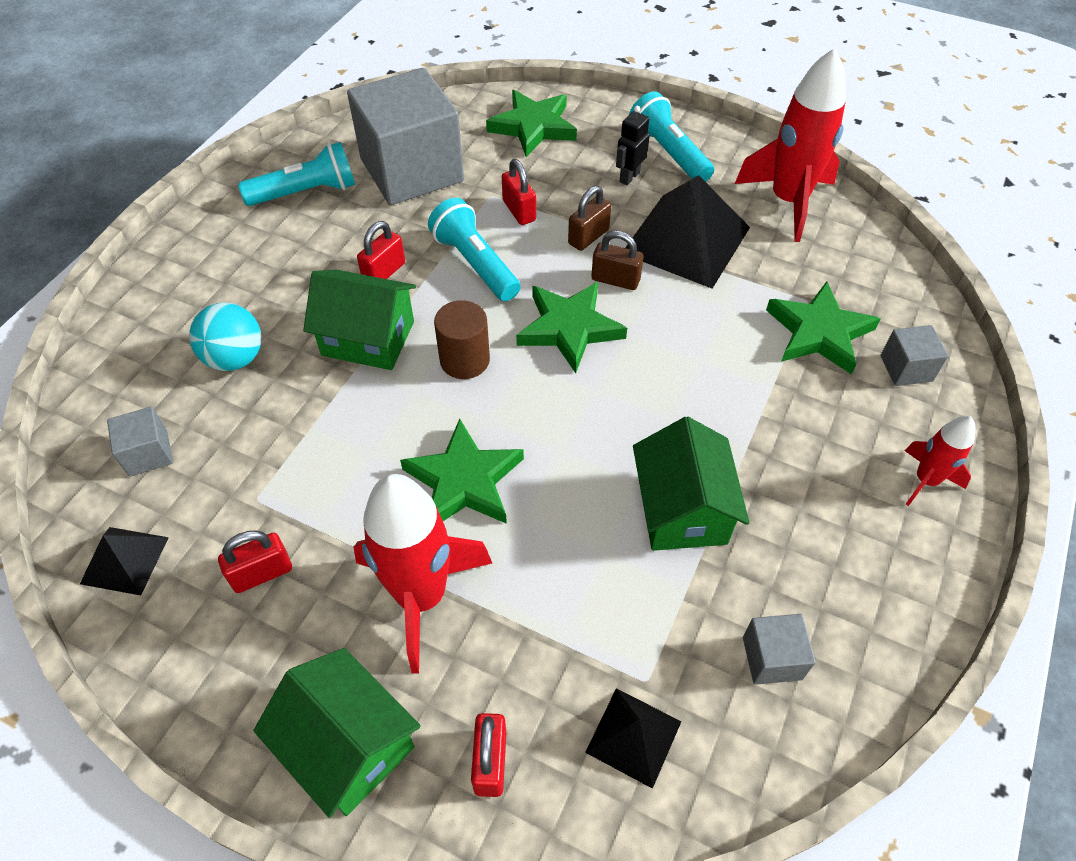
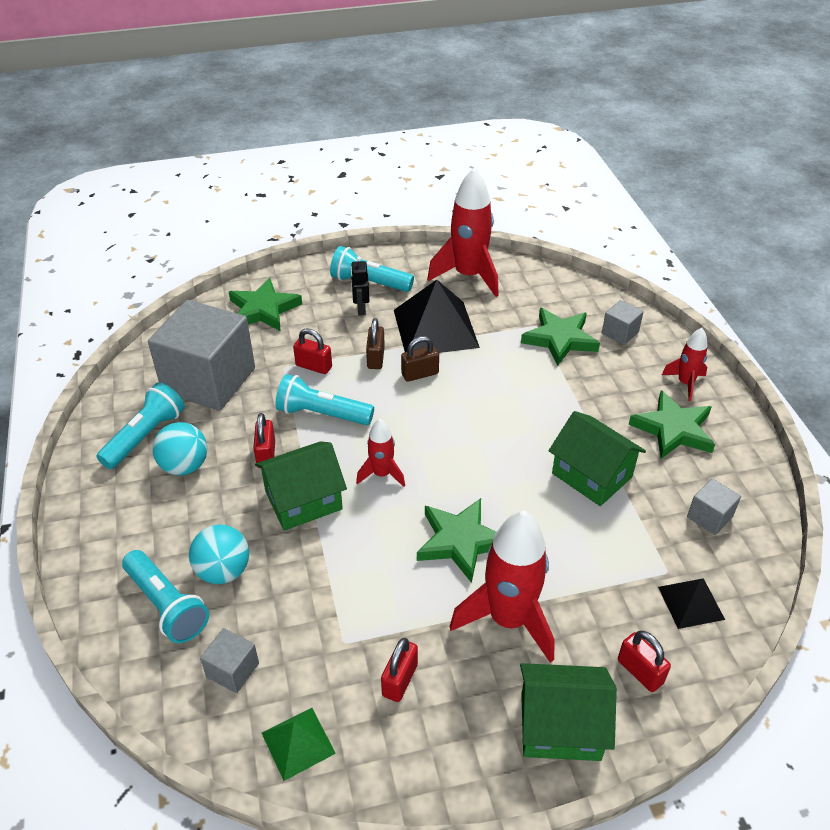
camera: 40 degrees left, 10 degrees down
(124, 560) = (298, 743): black pyramid -> green pyramid
(164, 357) = (167, 605): none -> turquoise flashlight
(307, 240) = (184, 466): none -> turquoise ball
(464, 360) = (381, 474): brown cylinder -> red rocket
(569, 328) = (424, 417): green star -> green star (673, 429)

